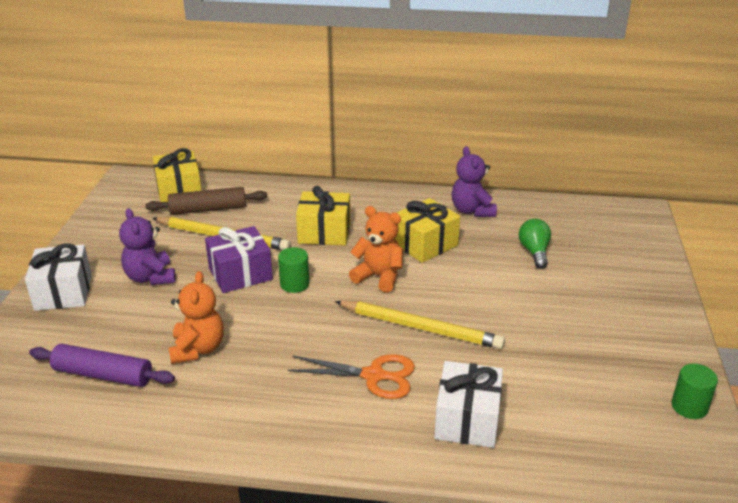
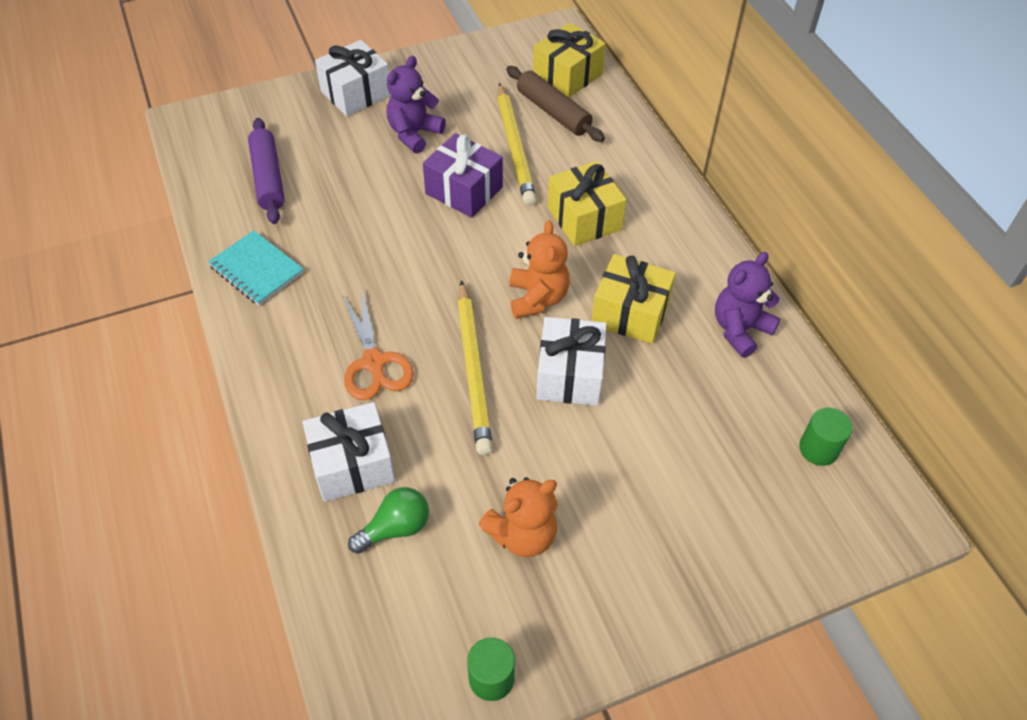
camera: 60 degrees right, 20 degrees up
(197, 349) = (335, 218): orange teddy bear -> orange teddy bear (522, 534)
(208, 415) = (256, 270): none -> turquoise notebook
(294, 284) = (476, 238): green cylinder -> green cylinder (818, 449)
(458, 286) = (570, 375): none -> white gift
(534, 252) = (698, 425): green light bulb -> green light bulb (395, 528)

